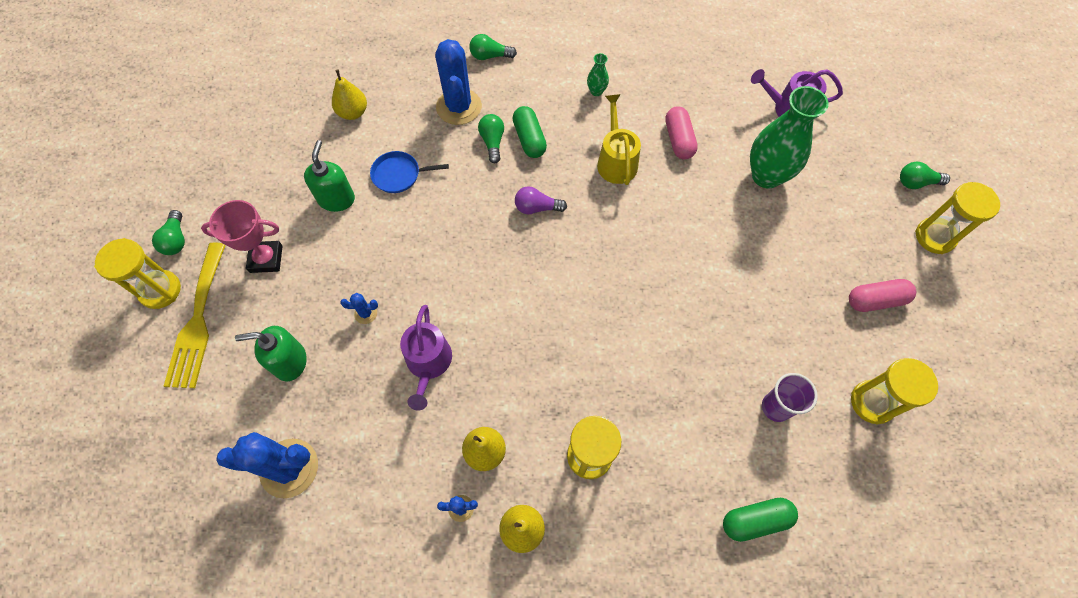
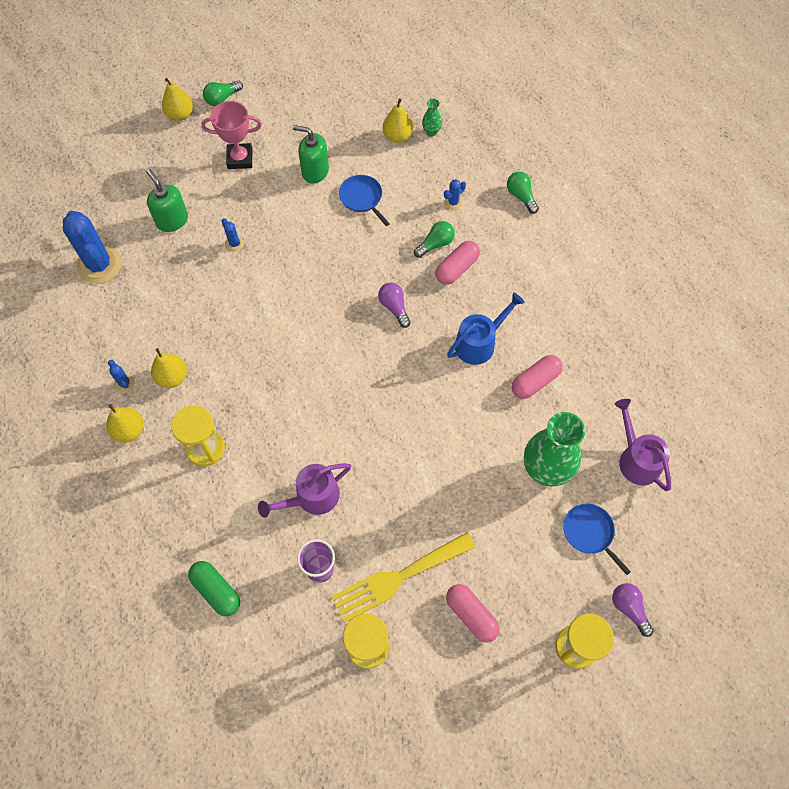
camera: 60 degrees right, 0 degrees up
(160, 290) = (180, 114): yellow hourglass -> yellow pear
(198, 321) = (171, 149): yellow fork -> yellow fork (398, 578)
(266, 259) = (240, 159): pink trophy -> pink trophy turned 60 degrees counterclockwise
(336, 199) = (315, 171): green soap dispenser -> green soap dispenser turned 135 degrees counterclockwise
(428, 363) = (219, 305): purple watering can -> purple watering can (312, 497)
(459, 107) = (453, 202): blue cactus -> blue cactus, size x0.43
(529, 139) = (457, 268): green capsule -> pink capsule
(596, 91) = (542, 293): green vase -> green vase (431, 132)
(616, 161) = (479, 343): yellow watering can -> blue watering can
(838, 175) = (589, 533): none -> blue pan
(916, 183) = (629, 608): green light bulb -> purple light bulb

